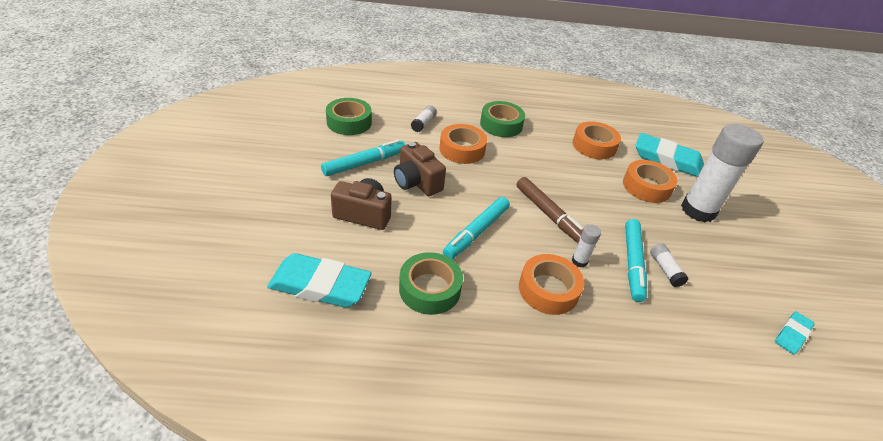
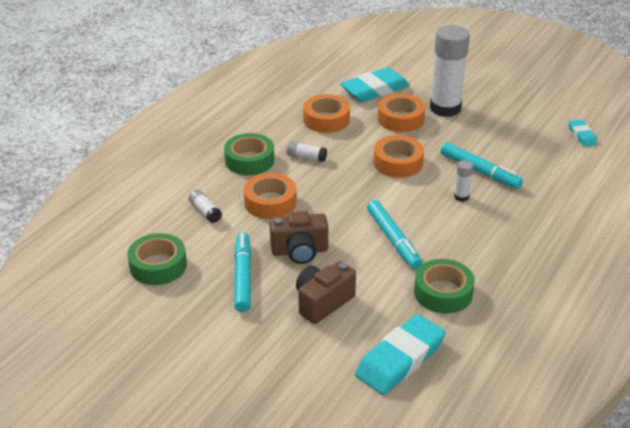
camera: 55 degrees left, 5 degrees down
(548, 214) = (398, 189): brown marker -> none
(548, 290) = (481, 227): orange tape -> orange tape (398, 163)
(665, 270) = (495, 159): white glue stick -> white glue stick (306, 157)

